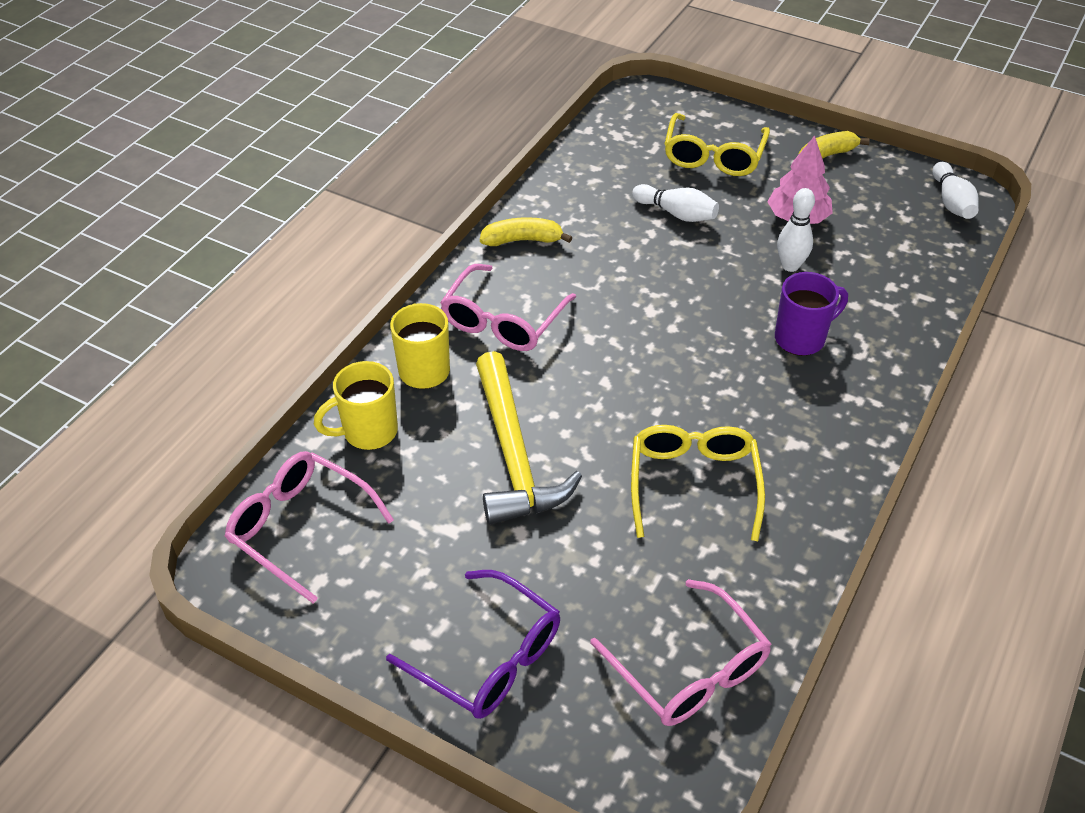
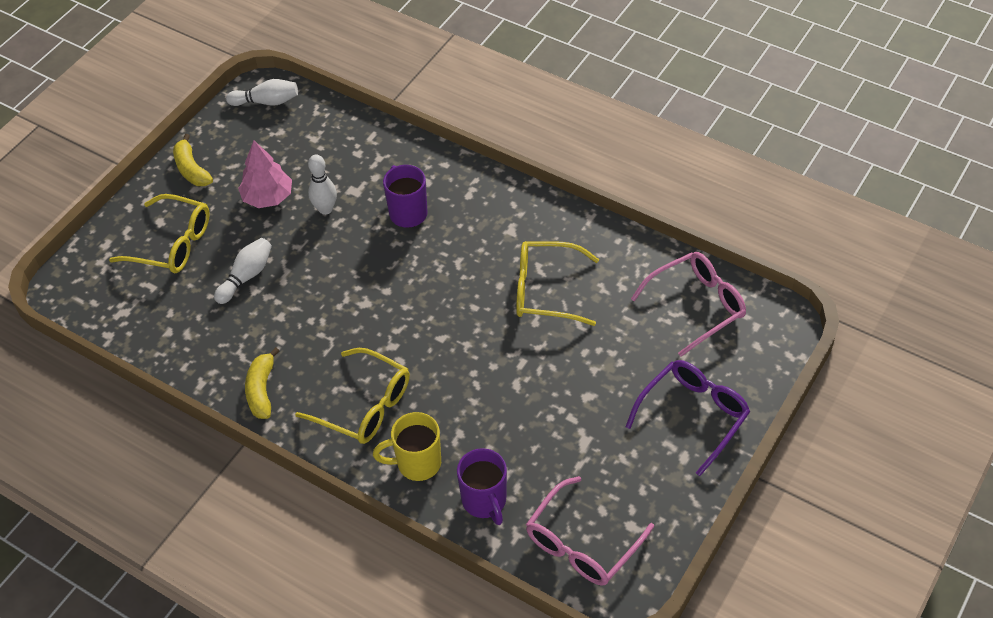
camera: 85 degrees left, 5 degrees up
(368, 432) = (485, 501): yellow mug -> purple mug
(503, 321) = (365, 406): pink glasses -> yellow glasses
(514, 454) = (514, 399): yellow hammer -> none

